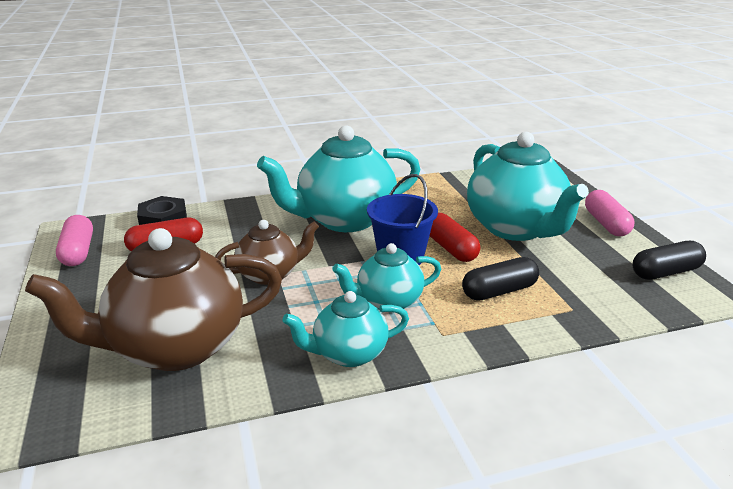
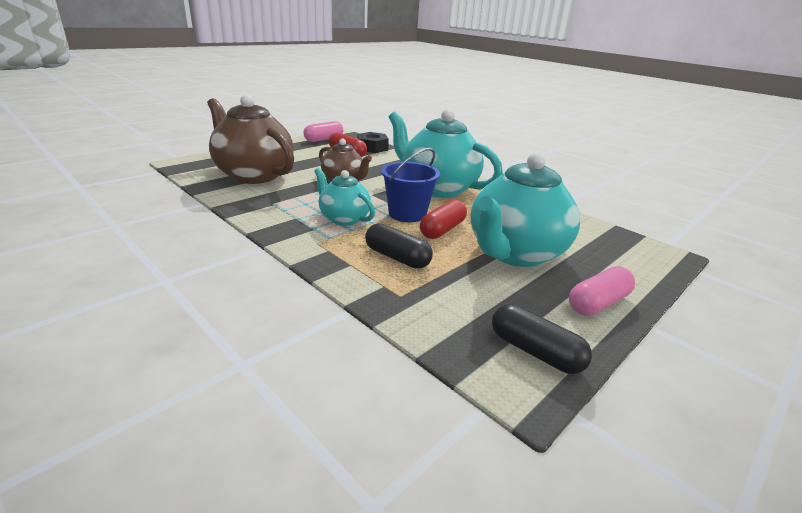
camera: 60 degrees right, 0 degrees up
(348, 354) = (274, 216): turquoise teapot -> none

